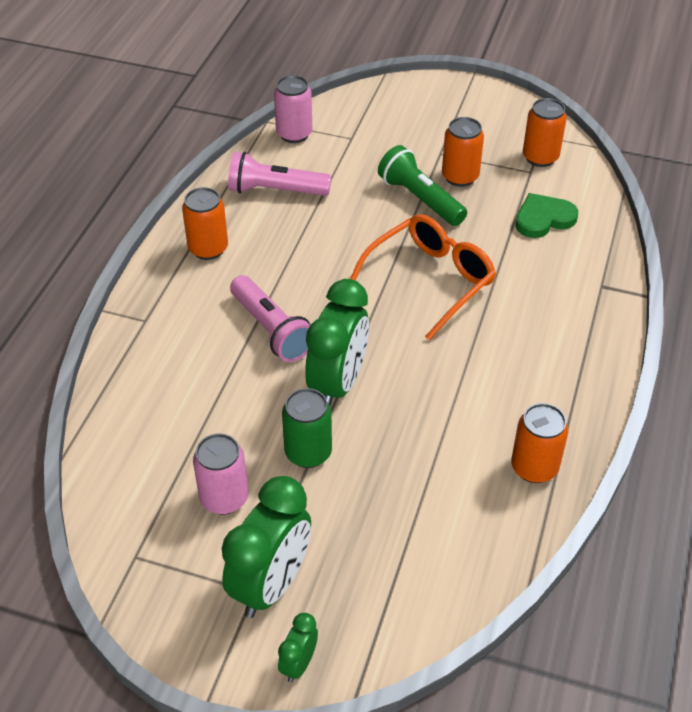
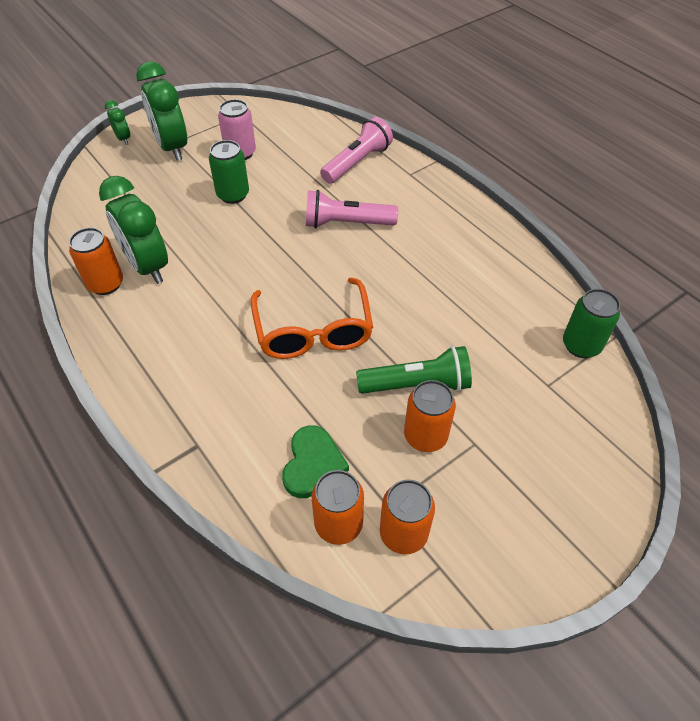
camera: 125 degrees right, 5 degrees up
(208, 249) = (458, 228): orange can -> orange can (338, 524)
(275, 191) = (502, 294): pink flashlight -> pink flashlight (357, 163)
(294, 134) = (581, 345): pink can -> green can
(338, 383) = (269, 231): green clock -> green clock (148, 266)

